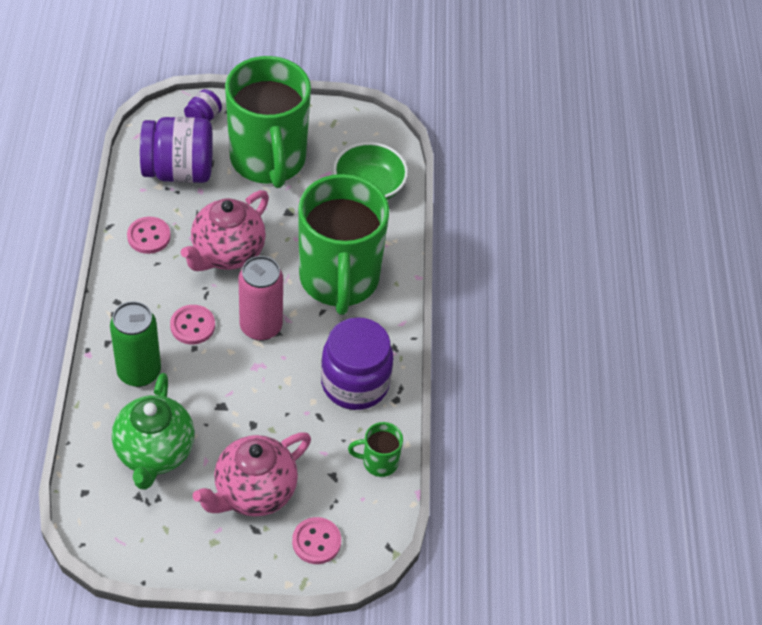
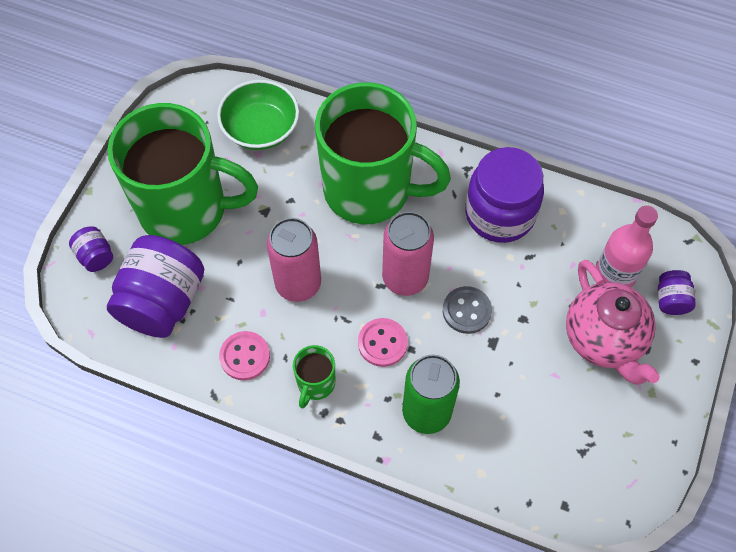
camera: 65 degrees left, 10 degrees up
(154, 453) = (534, 422): green teapot -> none
(227, 253) = (298, 284): pink teapot -> pink can
(245, 379) = (466, 311): none -> grey button
(316, 542) = (671, 300): pink button -> purple jar
(326, 489) = (614, 274): none -> pink bottle
(379, 462) = (595, 221): green mug -> green mug (315, 384)

